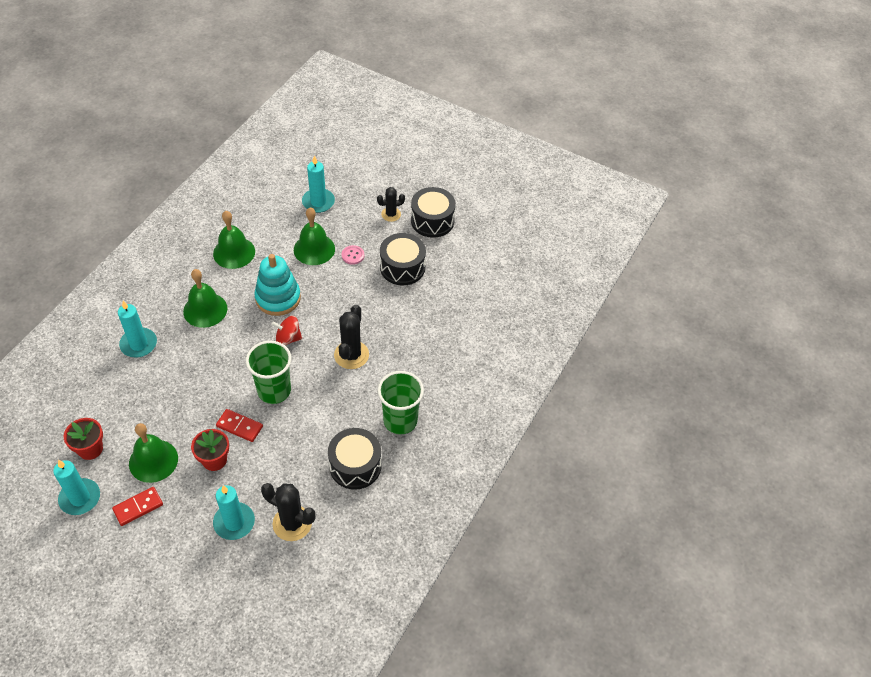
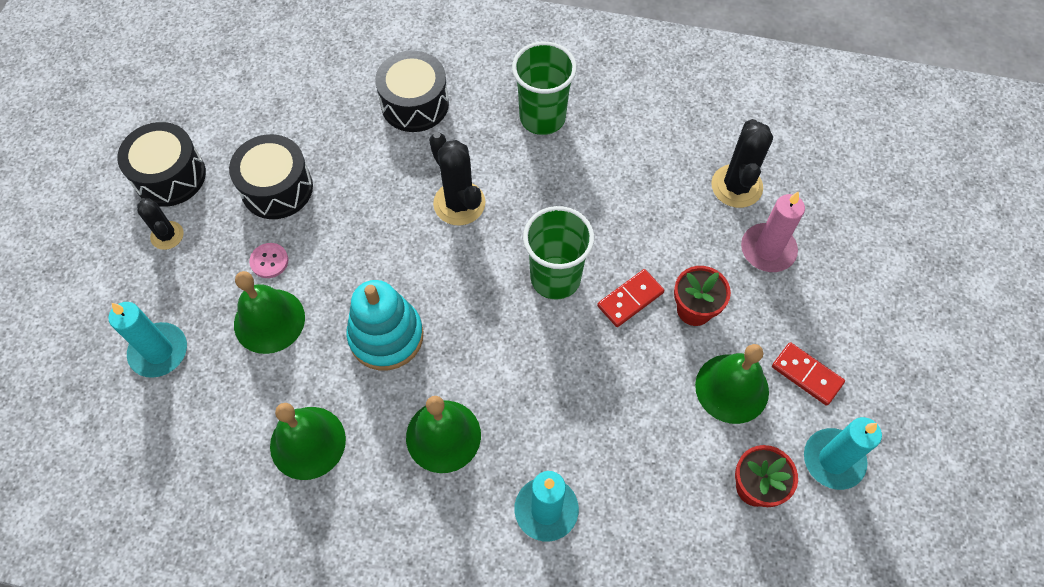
camera: 105 degrees left, 10 degrees up
(234, 522) = (768, 250): turquoise candle -> pink candle
(239, 426) = (630, 299): red domino -> red domino turned 45 degrees clockwise
(288, 338) = (458, 293): red spinning top -> none
(351, 355) = (459, 203): black cactus -> black cactus turned 60 degrees clockwise
(355, 466) = (628, 146): black drum -> black drum (415, 104)

